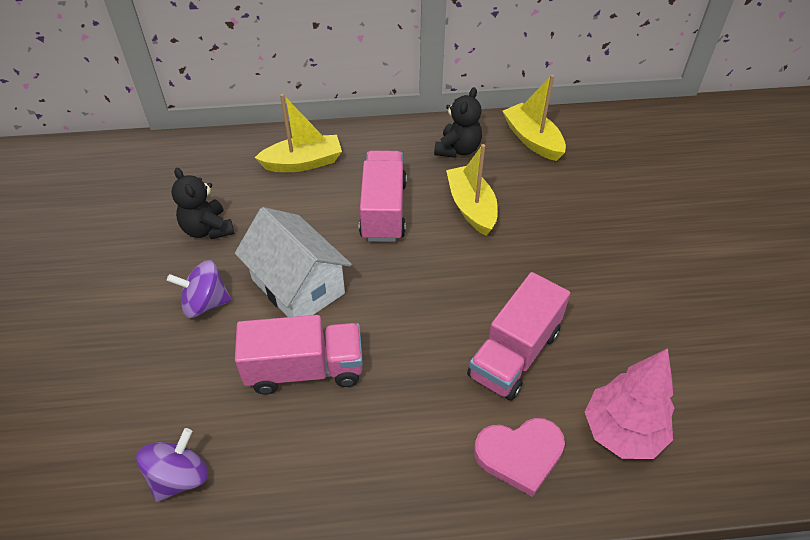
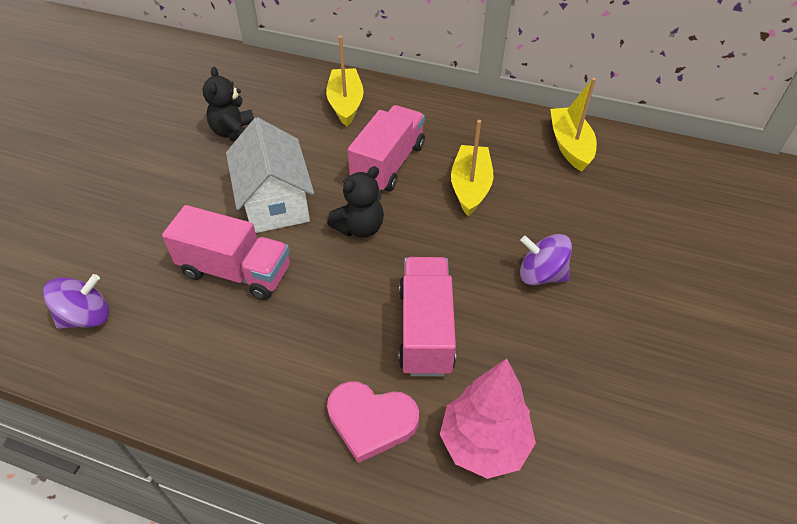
camera: 25 degrees right, 0 degrees up
(205, 303) = (194, 190): purple spinning top -> purple spinning top (541, 274)
(303, 163) = (346, 104): yellow boat -> yellow boat turned 105 degrees counterclockwise
(458, 149) = (491, 133): black teddy bear -> black teddy bear (360, 227)
(514, 354) = (425, 329): pink truck -> pink truck turned 120 degrees clockwise

